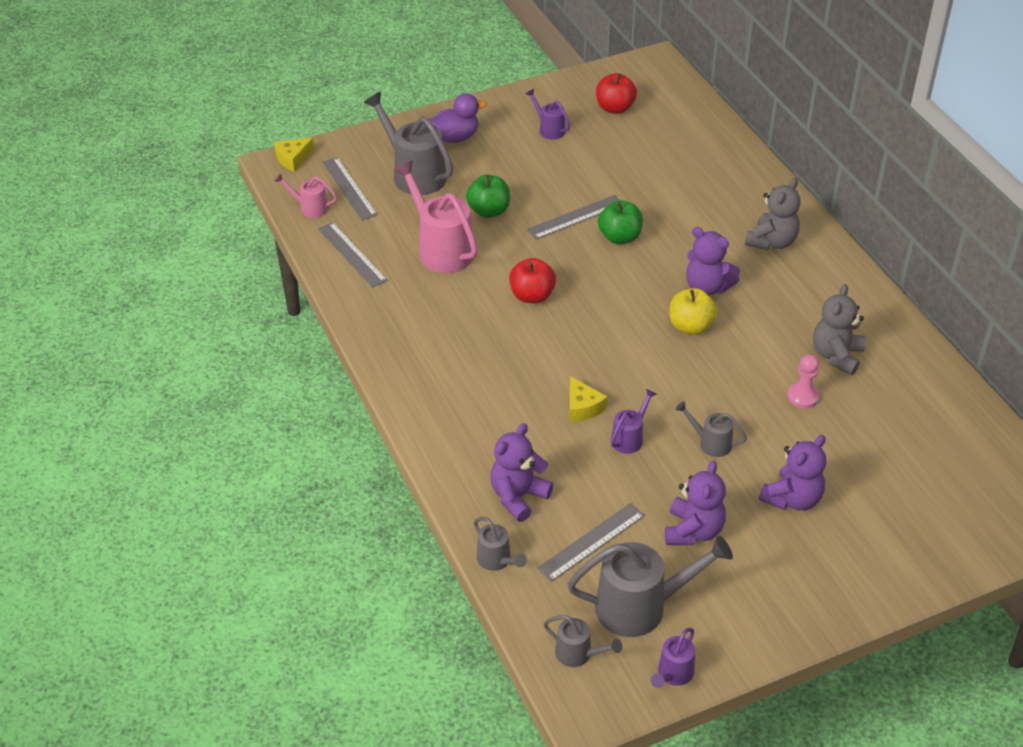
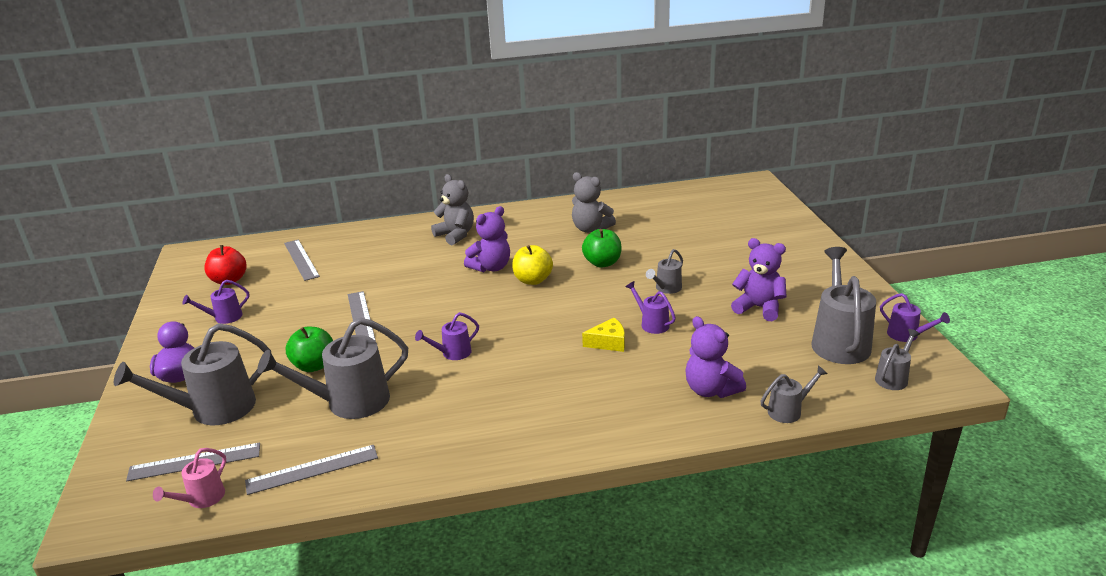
camera: 75 degrees left, 15 degrees down
(293, 159) = (94, 508): yellow cheese -> none
(441, 249) = (348, 402): pink watering can -> grey watering can
(532, 296) = (452, 353): red apple -> purple watering can
(591, 542) = (768, 356): grey ruler -> grey ruler (301, 259)
(619, 237) = (404, 299): green apple -> green apple (602, 263)
(792, 499) = (730, 264): purple teddy bear -> none
(802, 396) = (628, 246): pink pawn -> none

